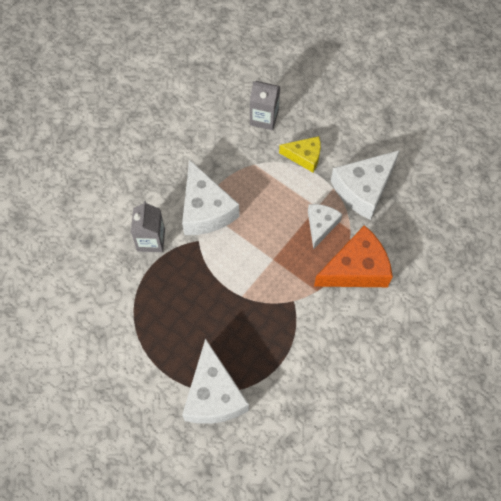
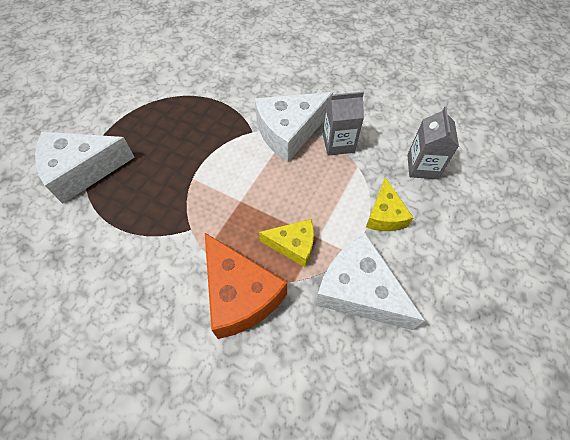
camera: 80 degrees right, 5 degrees down
(151, 240) = (246, 96): grey carton -> grey carton (338, 143)
(321, 225) = (293, 245): white cheese -> yellow cheese

